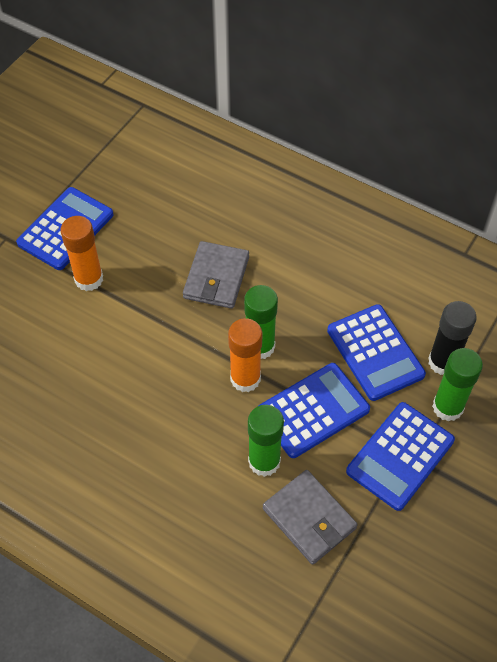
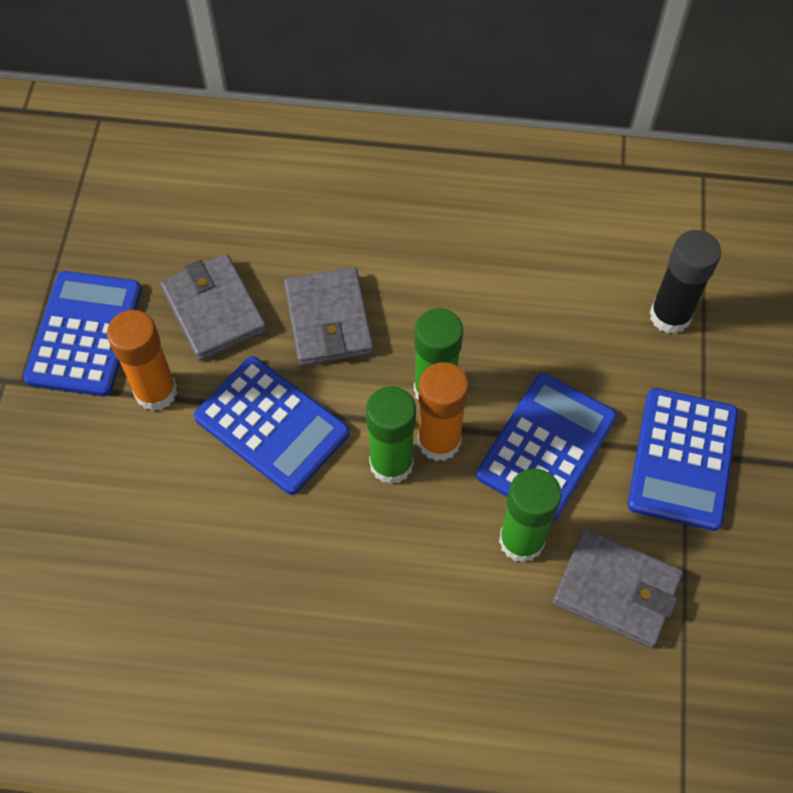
camera: 25 degrees left, 5 degrees up
(149, 244) = (214, 310): none -> grey wallet
(375, 352) = (582, 338): blue calculator -> blue calculator (272, 425)
(447, 407) = (705, 372): green glue stick -> green glue stick (391, 464)

